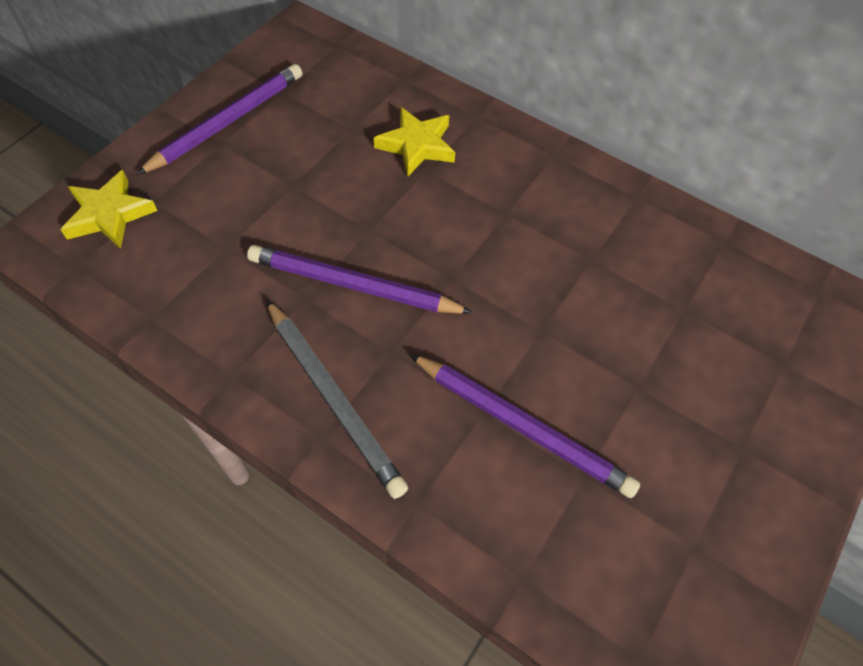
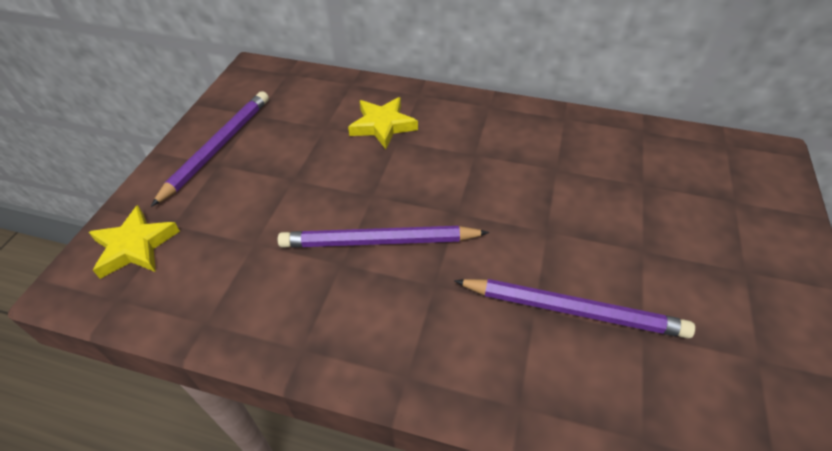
camera: 15 degrees left, 10 degrees down
(333, 399) = (404, 339): grey pencil -> none

